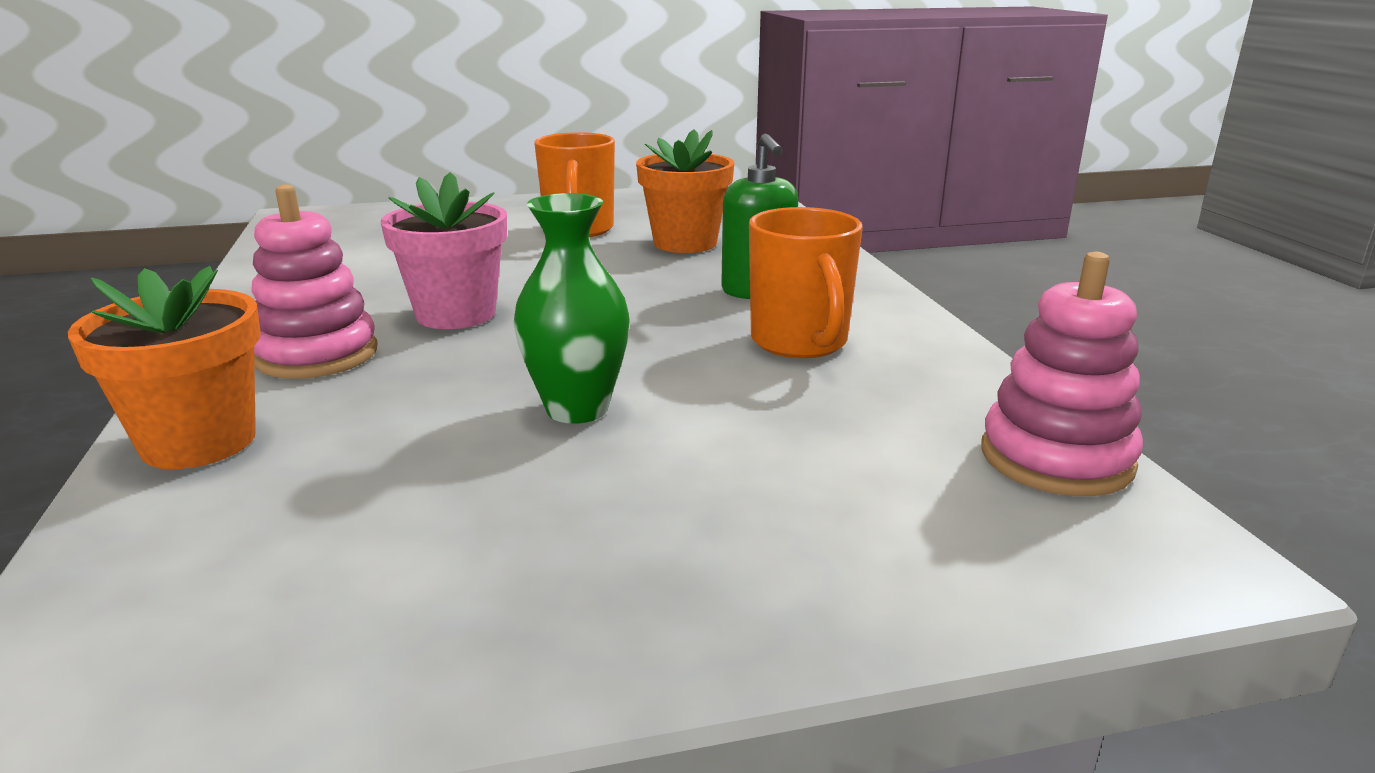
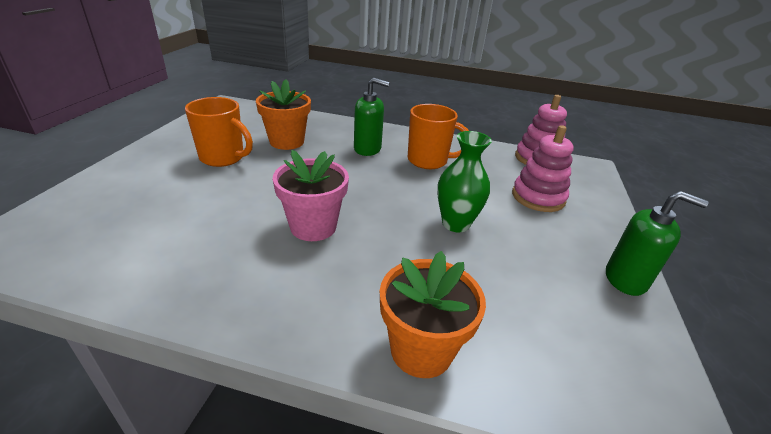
camera: 65 degrees left, 10 degrees up
(317, 355) = (328, 286): pink stacking toy -> pink stacking toy (538, 197)
(537, 656) = (626, 279): none -> green soap dispenser

